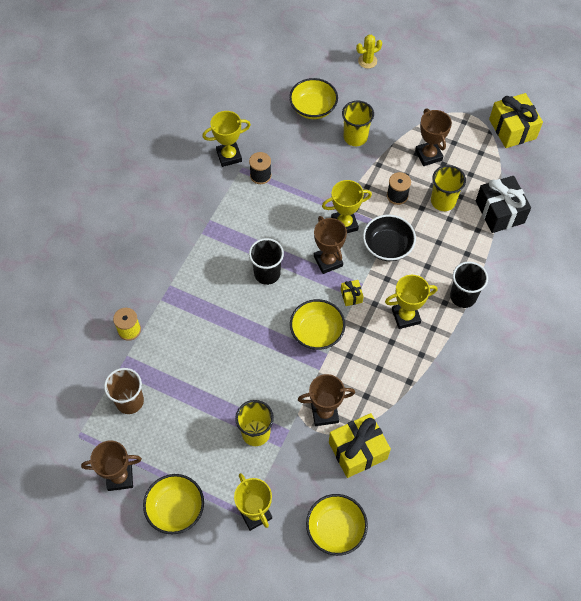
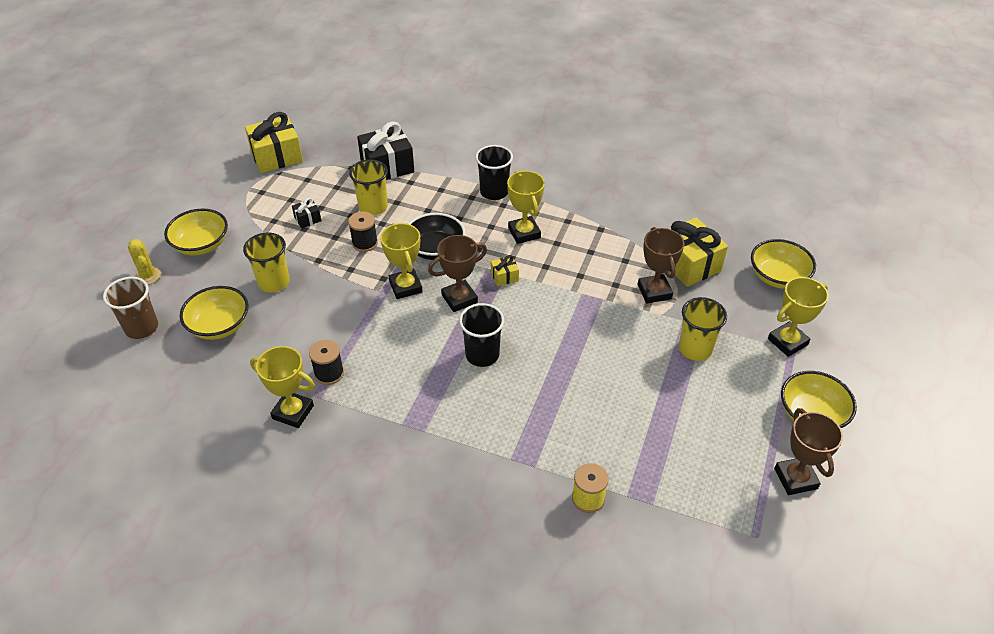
camera: 95 degrees left, 15 degrees down
(129, 401) = (691, 482): brown cup -> brown cup (141, 327)
(229, 156) = (293, 412): yellow trophy -> yellow trophy turned 45 degrees counterclockwise
(317, 332) = (556, 303): yellow bowl -> yellow bowl (201, 245)
(428, 155) = (307, 219): brown trophy -> black gift

